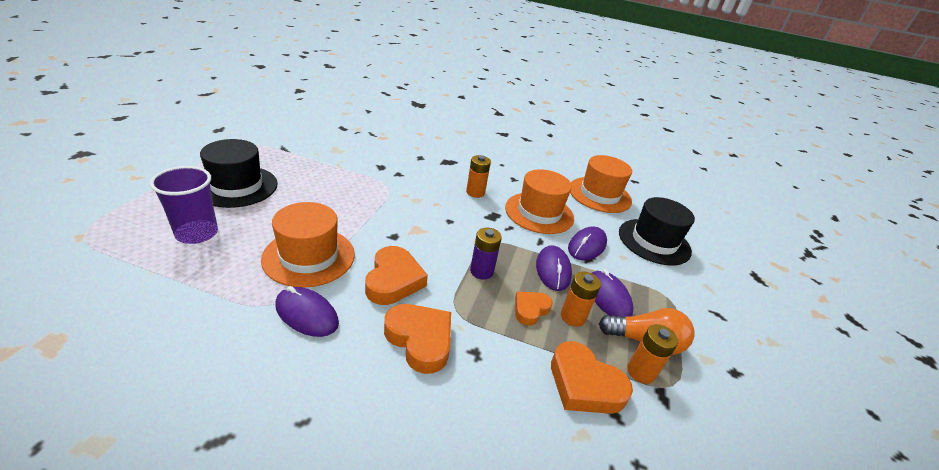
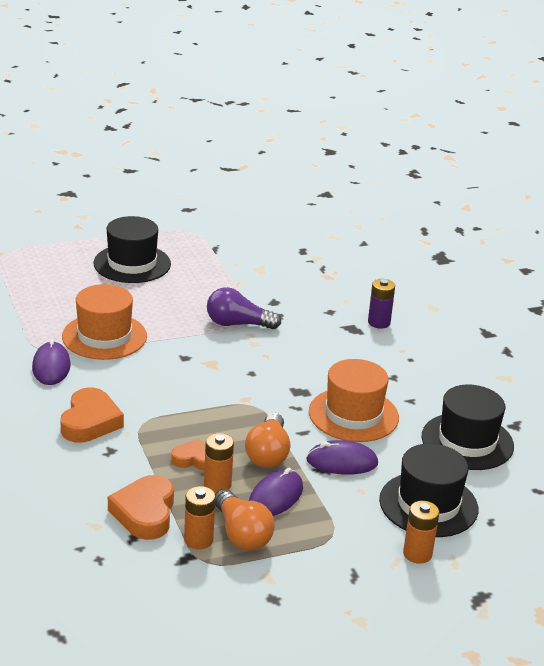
camera: 55 degrees right, 5 degrees down
(197, 233) = (61, 284): purple cup -> none
(385, 192) = (237, 324): none -> purple light bulb
(393, 280) = (133, 382): orange heart -> none
(475, 192) = (323, 366): orange battery -> orange battery (417, 554)
(481, 271) = (206, 417): purple battery -> purple battery (379, 322)
(553, 270) = (268, 454): purple mouse -> orange light bulb
(599, 195) = (467, 441): orange hat -> black hat

